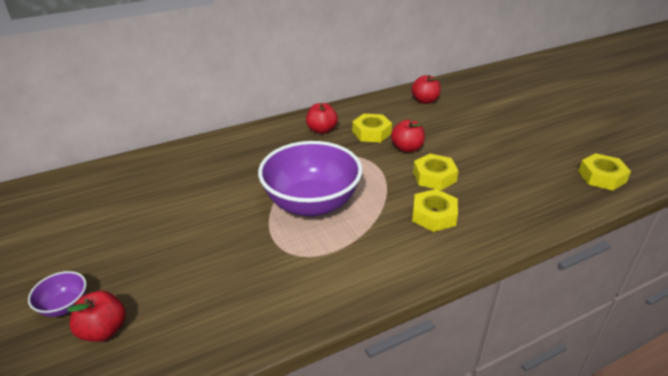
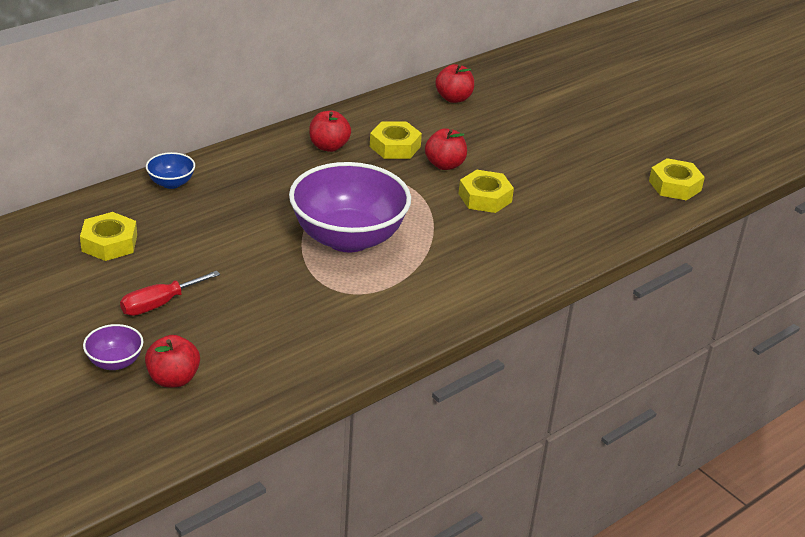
camera: 15 degrees left, 0 degrees up
(133, 251) = (159, 304): none -> red screwdriver
(195, 150) = (171, 183): none -> blue bowl
(434, 215) = (493, 241): yellow nut -> yellow nut (109, 243)

